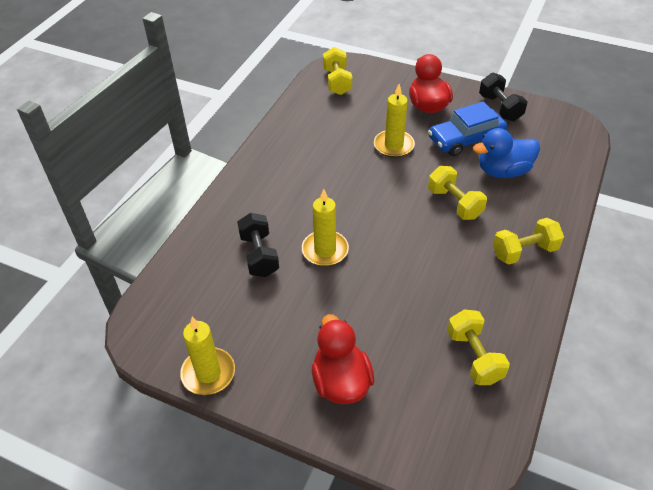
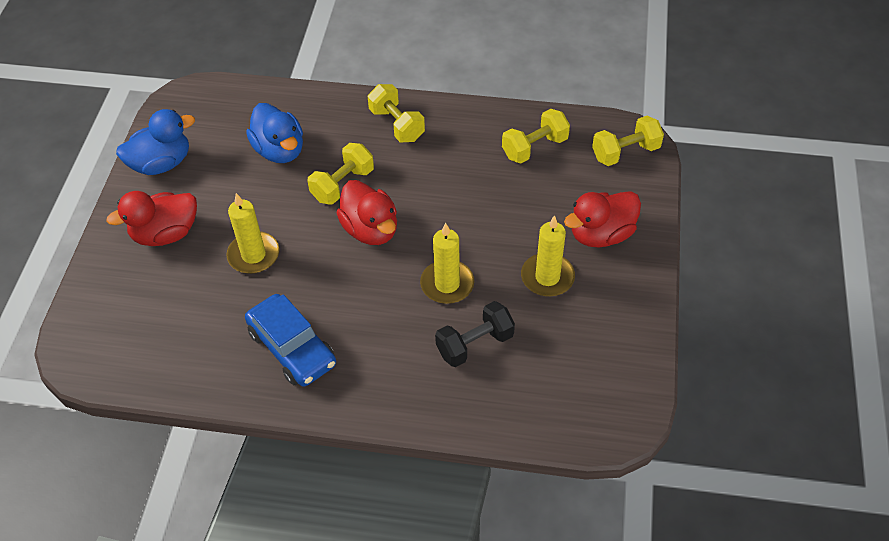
camera: 105 degrees left, 5 degrees up
(208, 373) = (639, 341): yellow candle -> yellow candle (547, 277)
(337, 82) = (119, 347): yellow dumbbell -> yellow dumbbell (625, 152)
(399, 213) = (370, 229): none -> red duck
(466, 139) = (229, 188): blue car -> blue car (292, 348)
(500, 108) = (161, 163): black dumbbell -> blue duck

